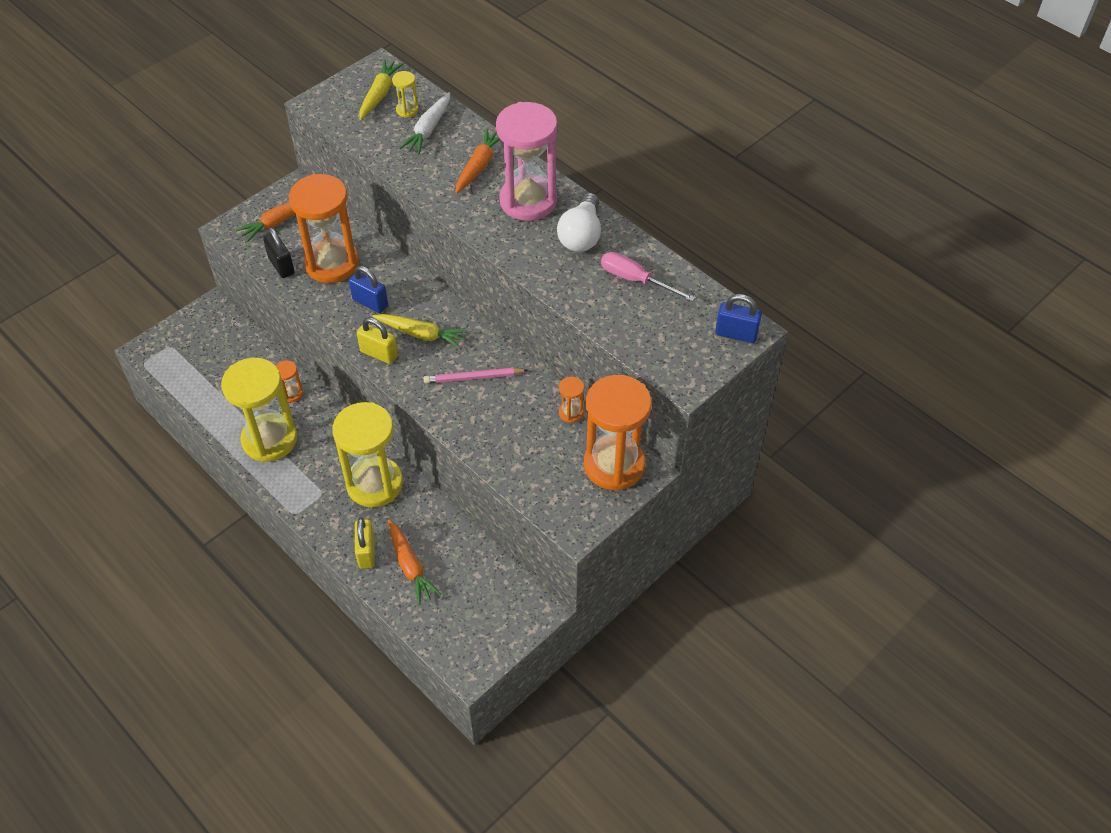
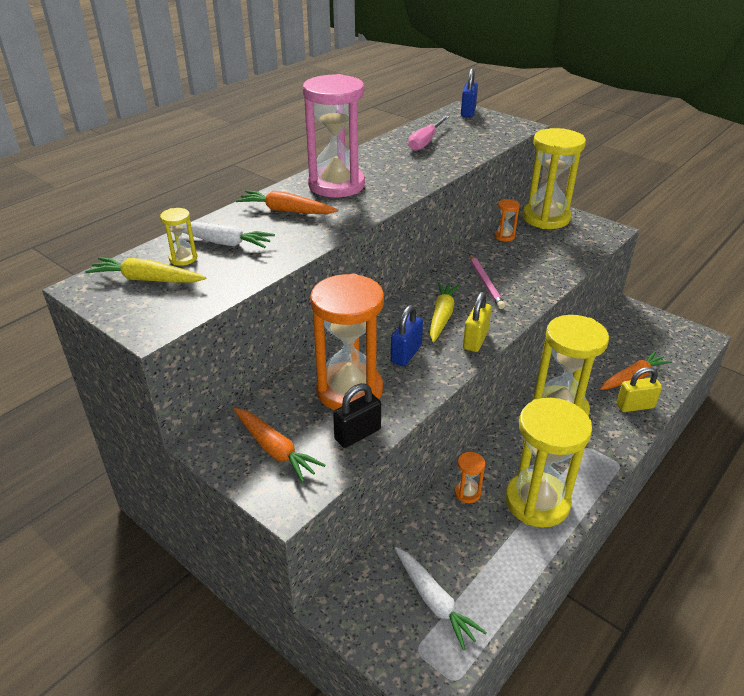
camera: 95 degrees left, 15 degrees down
(201, 359) = (434, 601): none -> white carrot
(581, 235) = (378, 162): white light bulb -> none
(614, 465) = (546, 218): orange hourglass -> yellow hourglass

